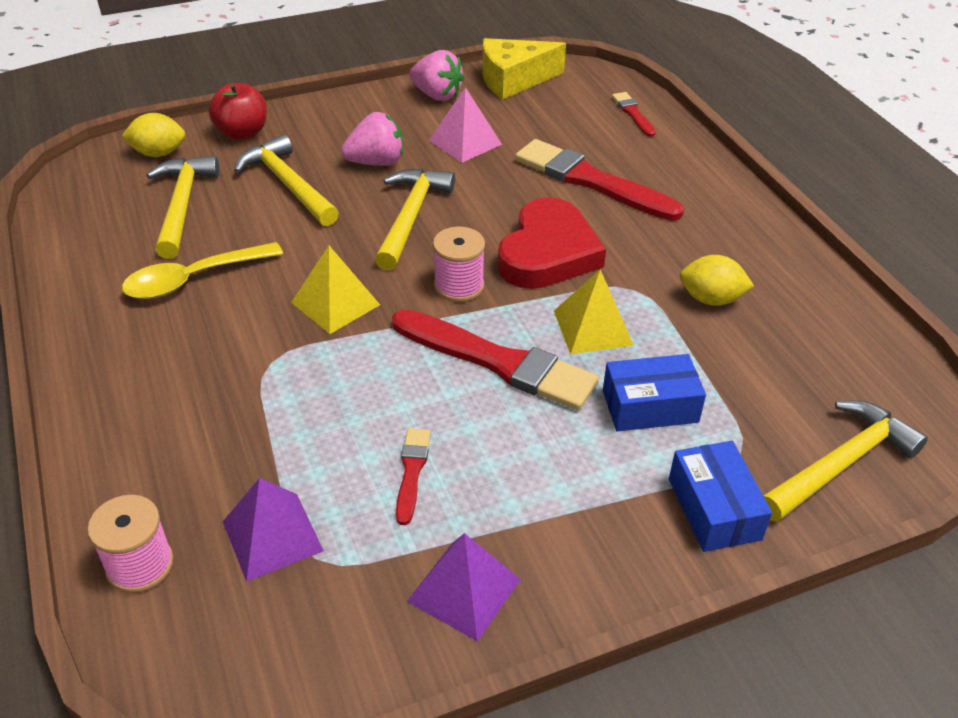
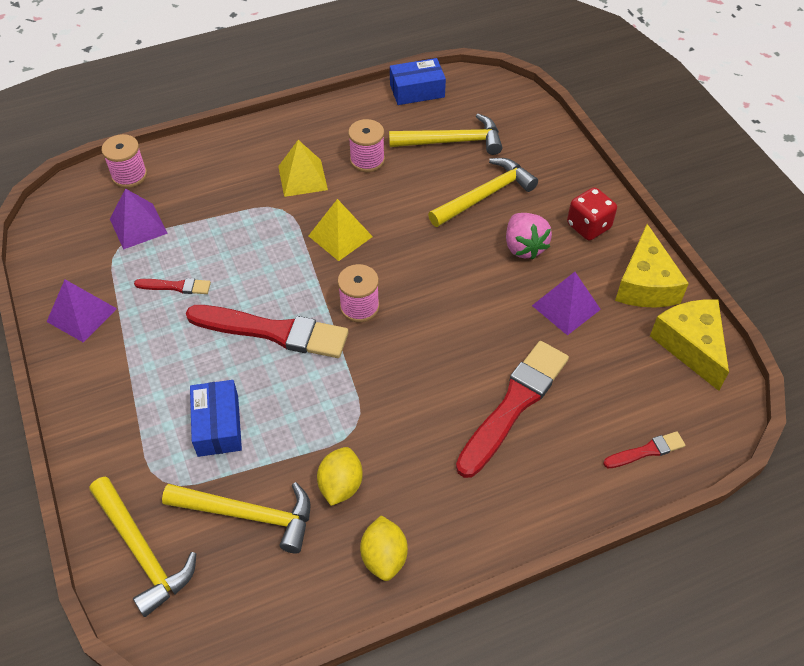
camera: 90 degrees right, 10 degrees up
(158, 153) = (518, 119): yellow lemon -> yellow lemon (384, 557)
(193, 279) = (367, 160): yellow spoon -> pink spool
(242, 133) = (555, 160): red apple -> none
(352, 120) = (588, 226): none -> red dice
(411, 217) = (447, 273): yellow hammer -> yellow hammer (249, 515)
(437, 95) = (645, 284): pink strawberry -> yellow cheese
(465, 142) = (566, 307): pink pyramid -> purple pyramid
(498, 362) = (273, 331): red brush -> red brush turned 105 degrees counterclockwise
(548, 253) = (403, 366): red heart -> none
(593, 328) = (307, 393): yellow pyramid -> yellow pyramid (302, 178)
(714, 509) = (116, 455): blue box -> blue box (417, 91)

